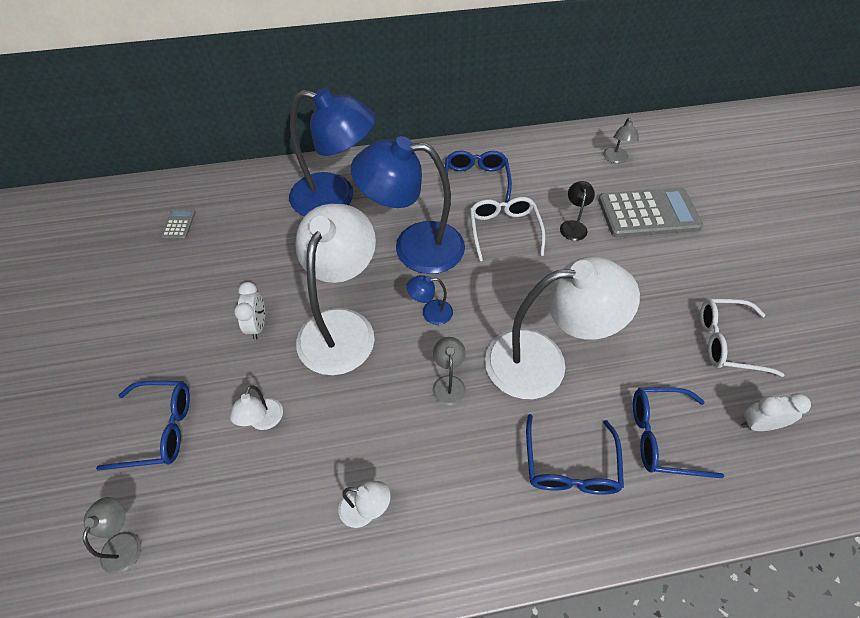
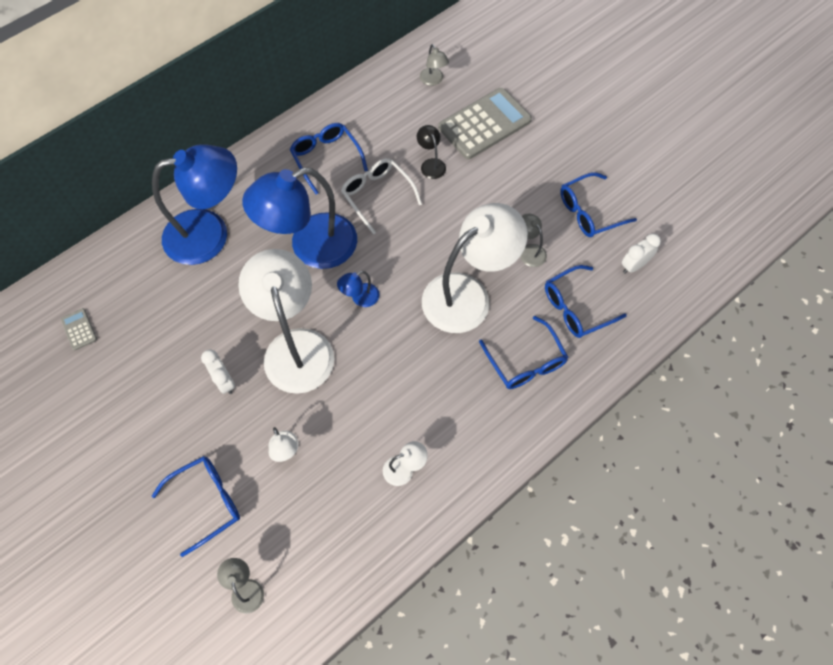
camera: 30 degrees left, 10 degrees up
(448, 383) = (408, 348): grey lamp -> grey lamp (529, 251)
(727, 342) = (589, 212): white glasses -> blue glasses

